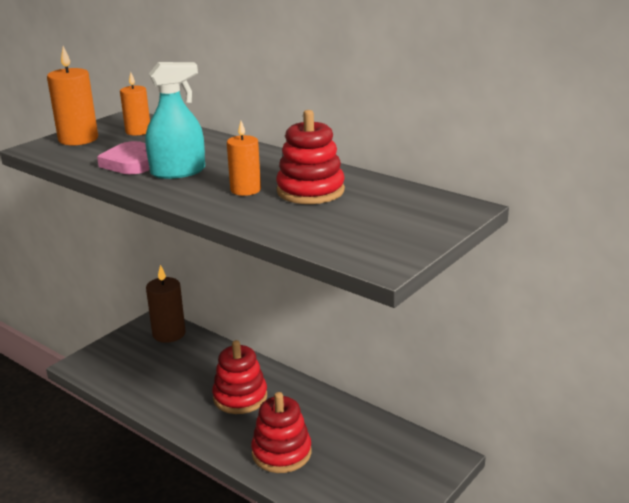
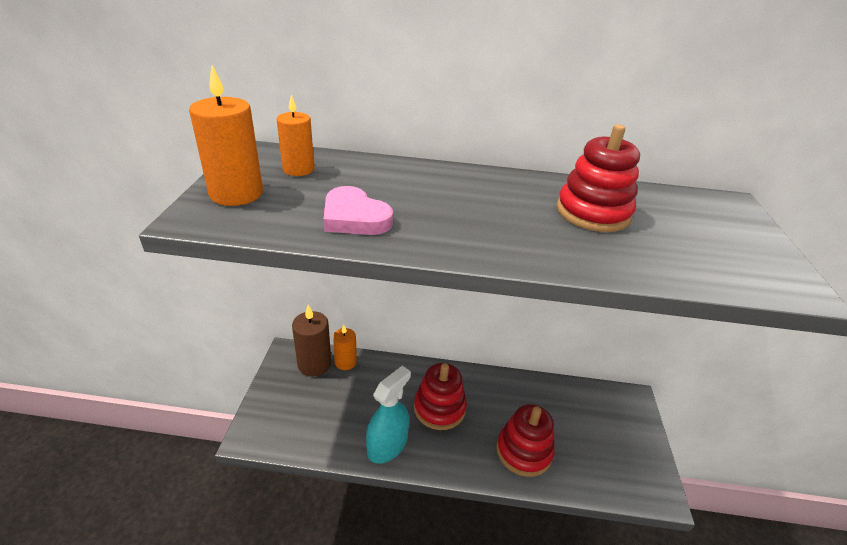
camera: 35 degrees left, 10 degrees up
(178, 172) = (429, 217): turquoise spray bottle -> turquoise spray bottle (387, 445)
(245, 190) = (535, 226): orange candle -> orange candle (345, 362)

